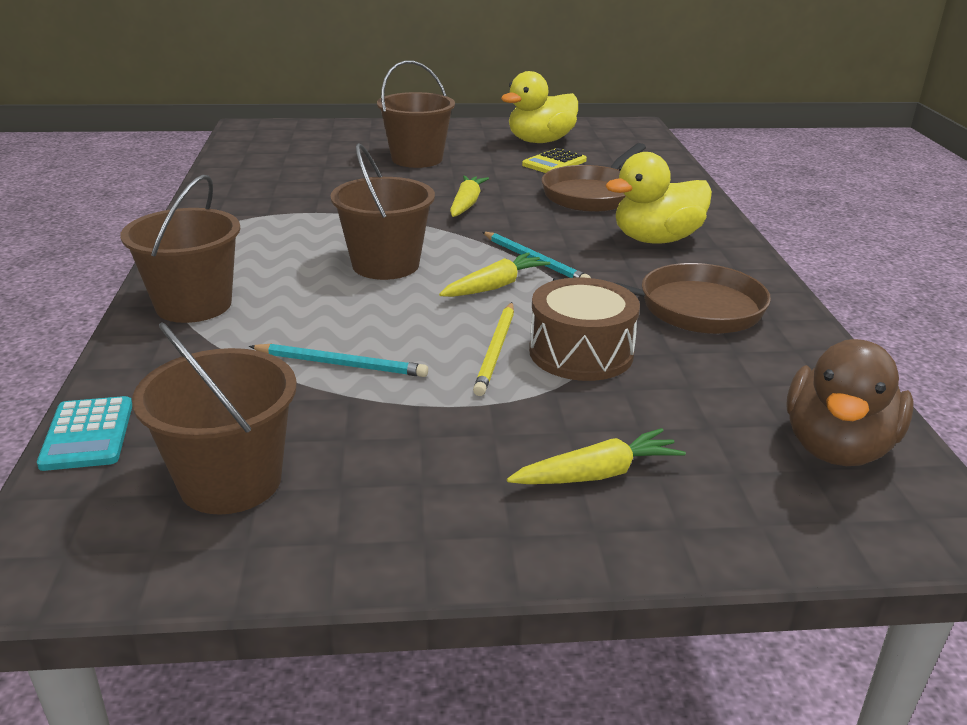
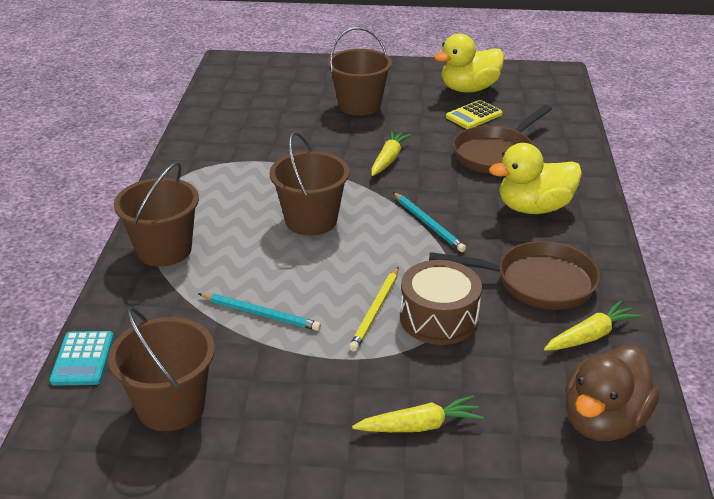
camera: 10 degrees right, 5 degrees up
(494, 286) = (390, 248): yellow carrot -> yellow carrot (590, 336)

